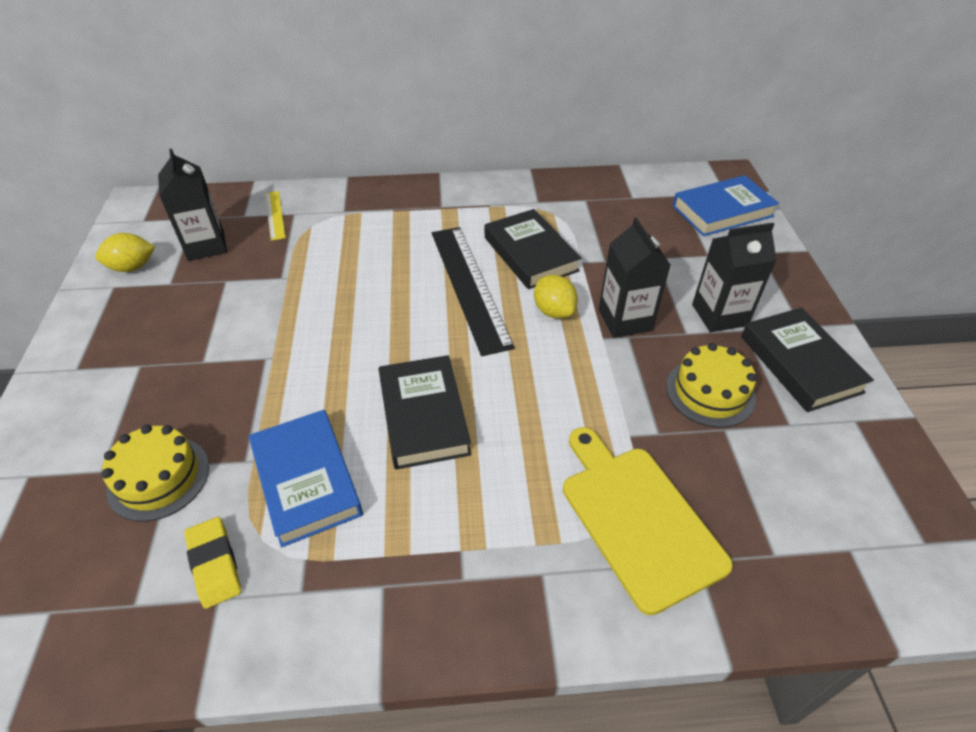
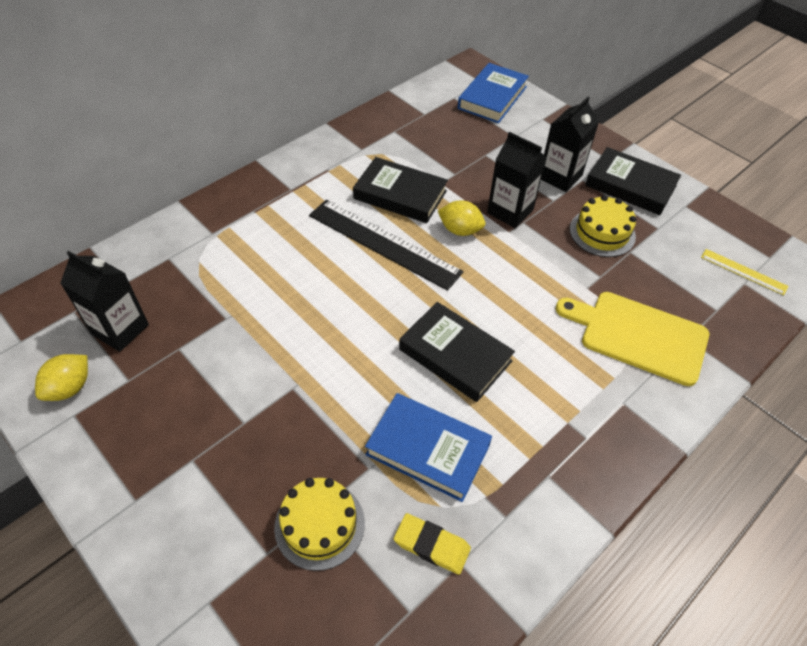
camera: 40 degrees left, 5 degrees up
(275, 215) = (152, 268): yellow ruler -> yellow ruler (743, 271)

